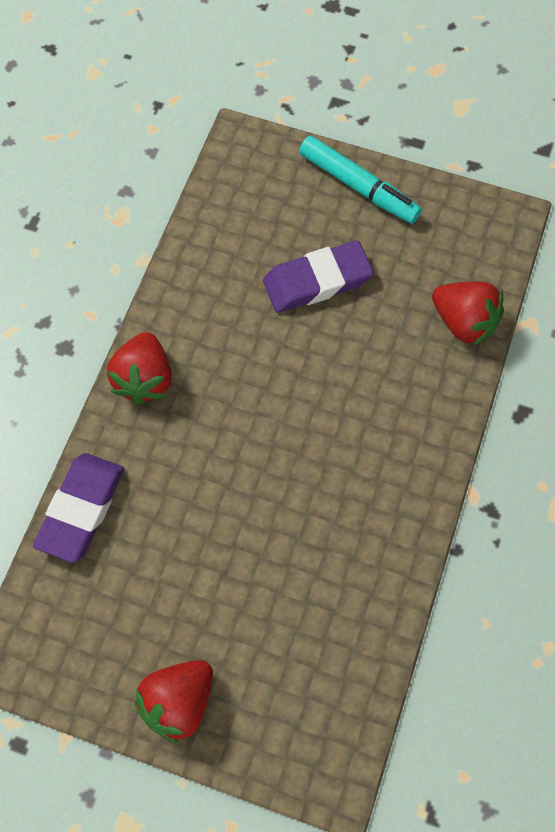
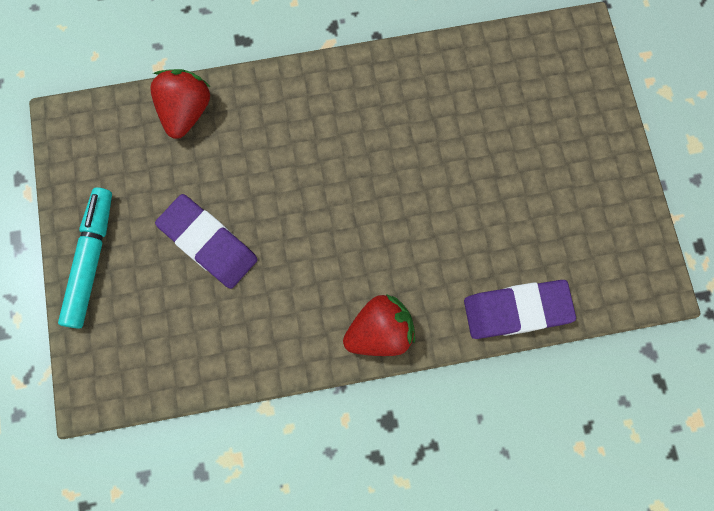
camera: 120 degrees left, 10 degrees up
(178, 702) = (602, 154): red strawberry -> none

